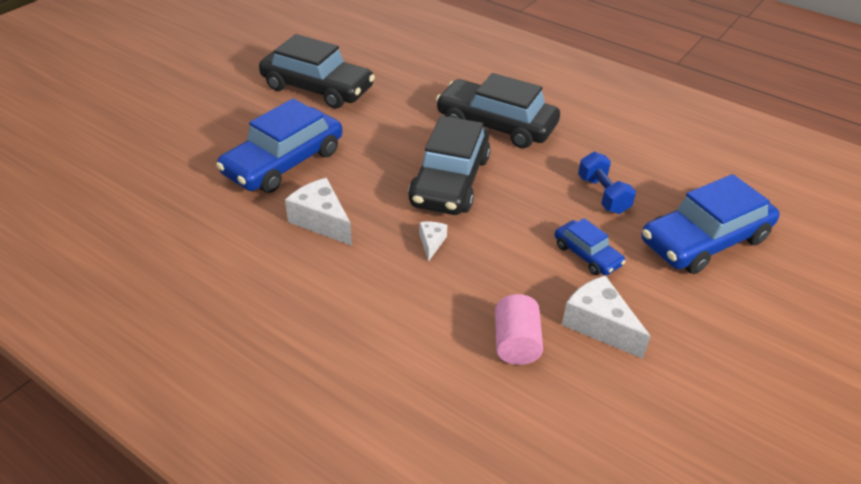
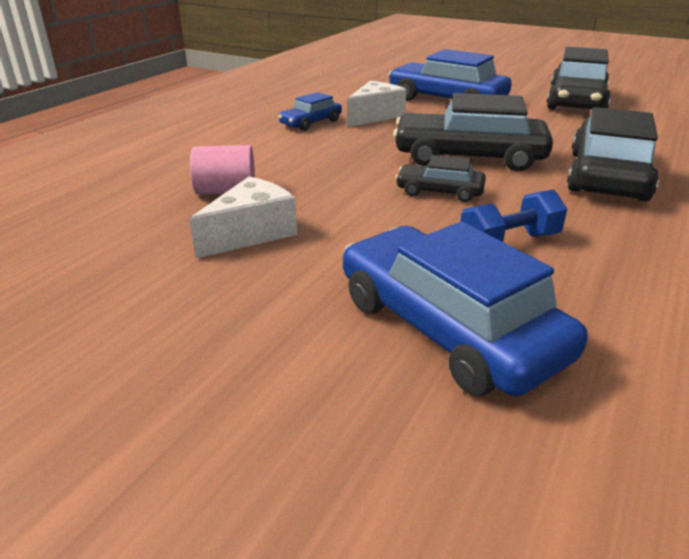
camera: 85 degrees right, 10 degrees down
(431, 243) = (362, 153): white cheese -> none
(521, 210) = (439, 191): none -> black car
(587, 255) = (373, 229): blue car -> blue car (311, 123)

